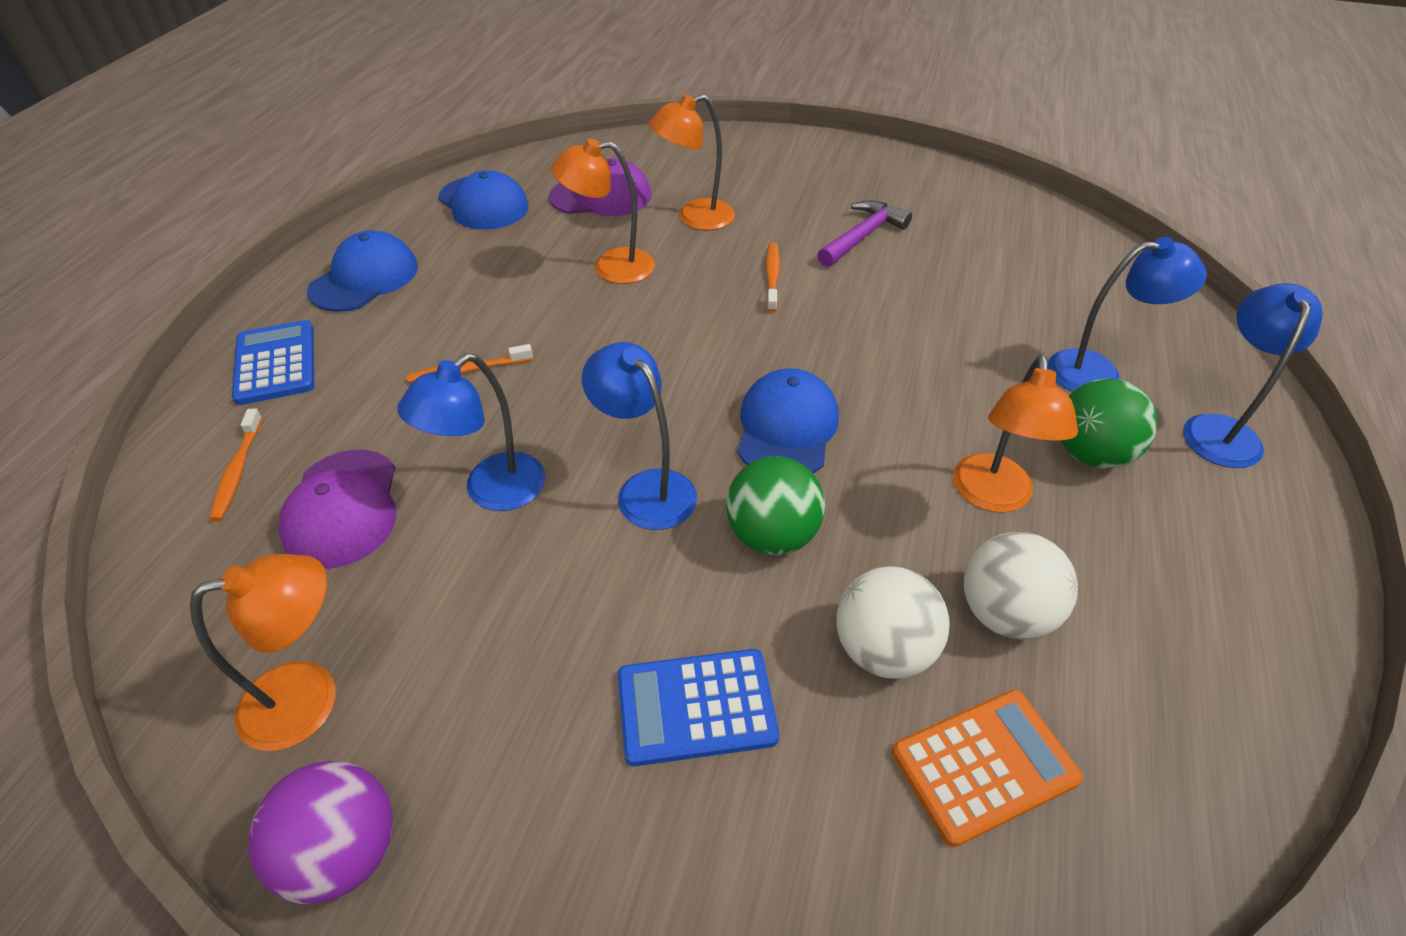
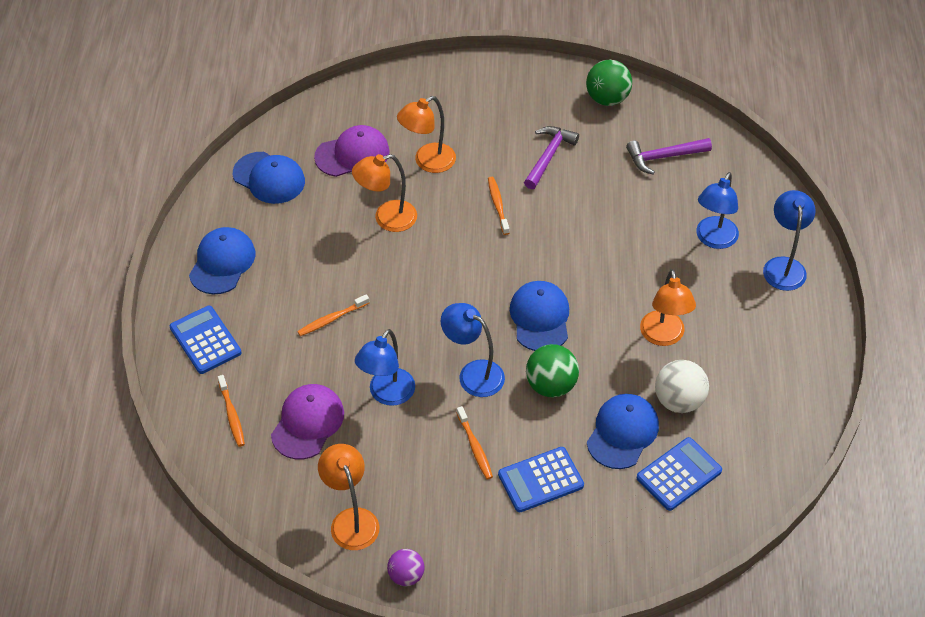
camera: 15 degrees left, 5 degrees up
(310, 698) = (351, 520): orange lamp -> orange lamp turned 75 degrees counterclockwise
(342, 508) = (307, 423): purple cap -> purple cap turned 135 degrees counterclockwise
(343, 851) = (406, 576): purple ball -> purple ball, size x0.64
(598, 613) = (475, 447): none -> orange toothbrush
(883, 649) = (622, 433): white ball -> blue cap
(984, 766) = (679, 474): orange calculator -> blue calculator
(1030, 261) = (663, 157): none -> purple hammer
(1090, 454) = (713, 298): green ball -> green ball (607, 99)
(1098, 372) = (713, 239): blue lamp -> blue lamp turned 135 degrees clockwise

